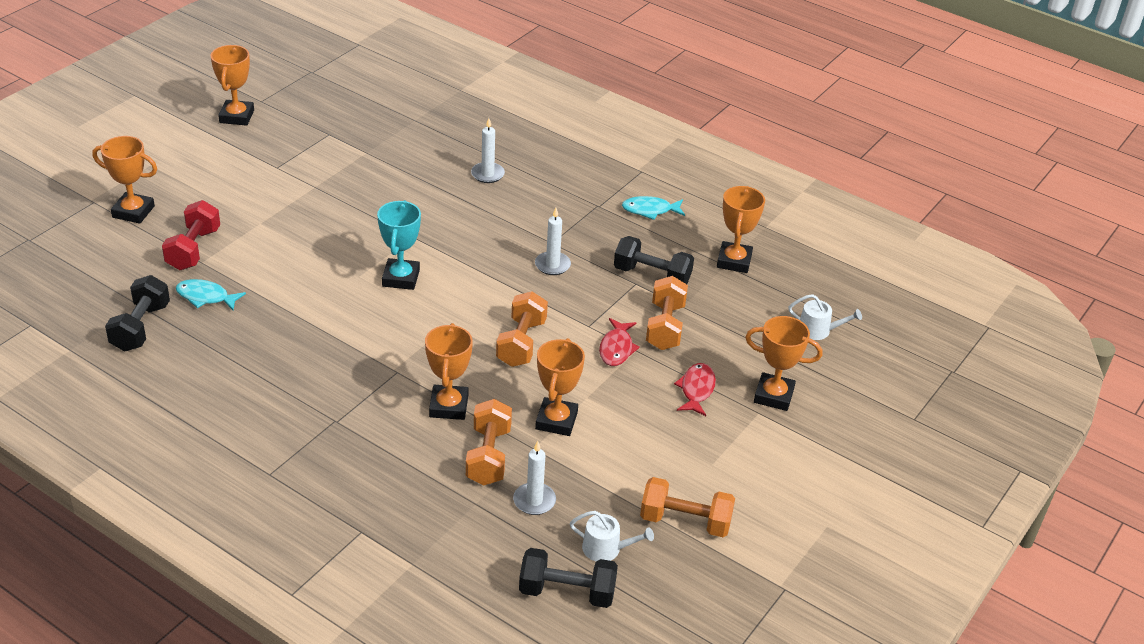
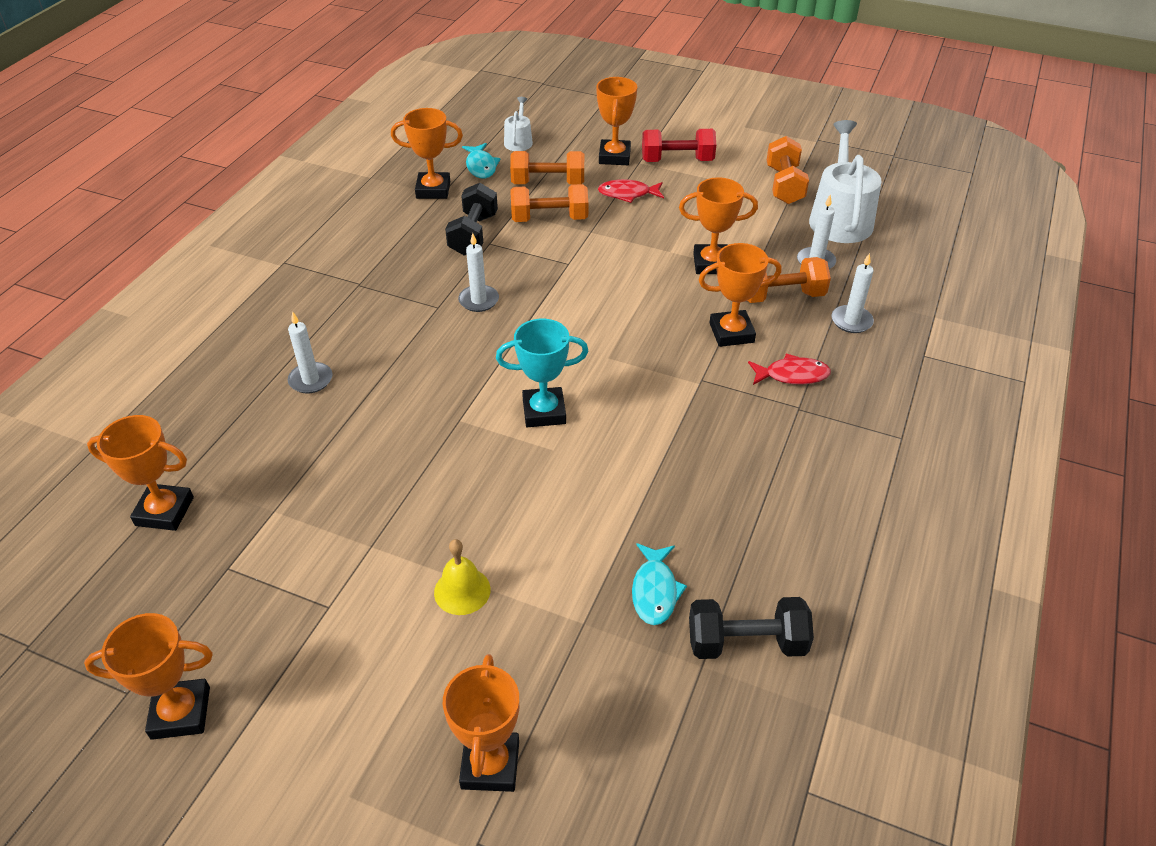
camera: 100 degrees left, 5 degrees up
(193, 249) = (559, 643): red dumbbell -> red dumbbell (677, 161)
(257, 217) = (462, 591): none -> yellow bell
(388, 113) = (164, 511): none -> orange trophy
(431, 495) = (851, 321): none -> white candle
(521, 343) = (614, 301): orange dumbbell -> orange dumbbell (548, 183)
(567, 592) = (898, 231): black dumbbell -> none
(606, 549) = (840, 218): white watering can -> white watering can, size x2.00
(616, 348) = (594, 242): red fish -> red fish (792, 375)
(650, 210) = (360, 248): turquoise fish -> turquoise fish (481, 166)

